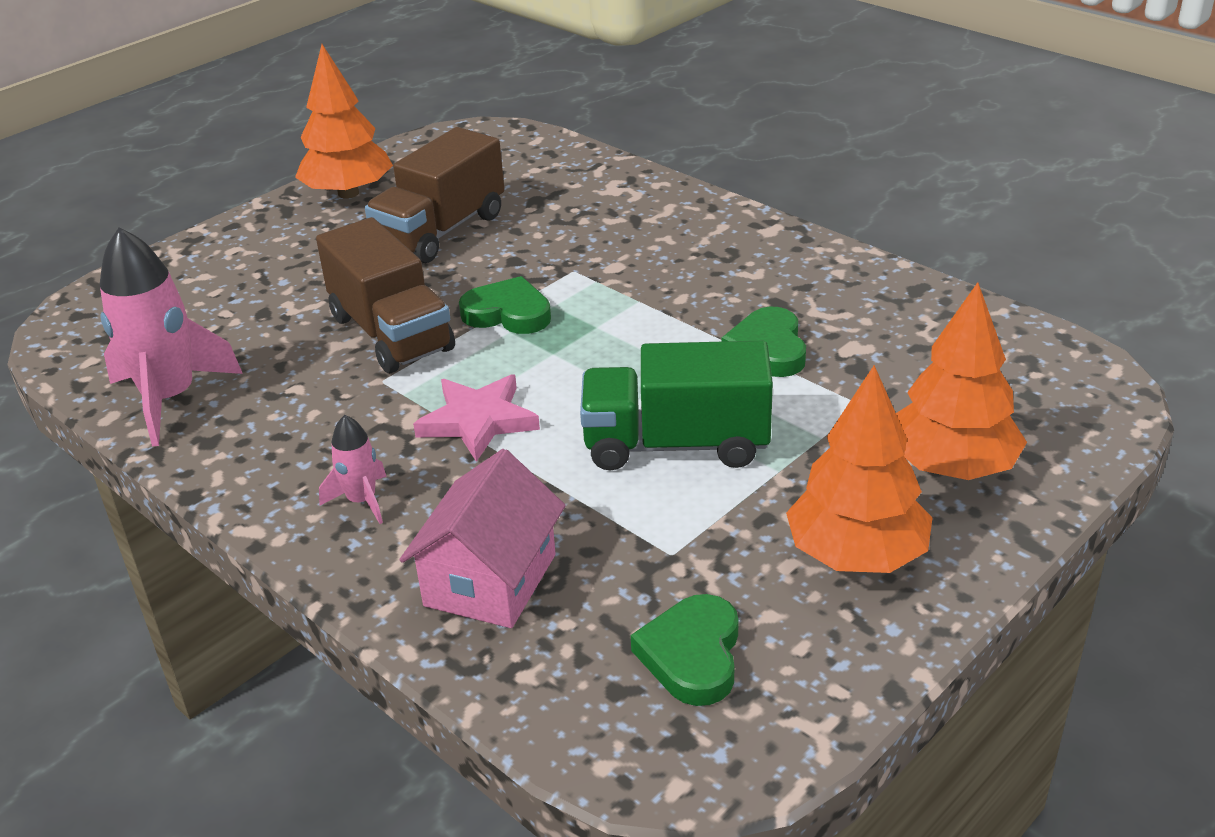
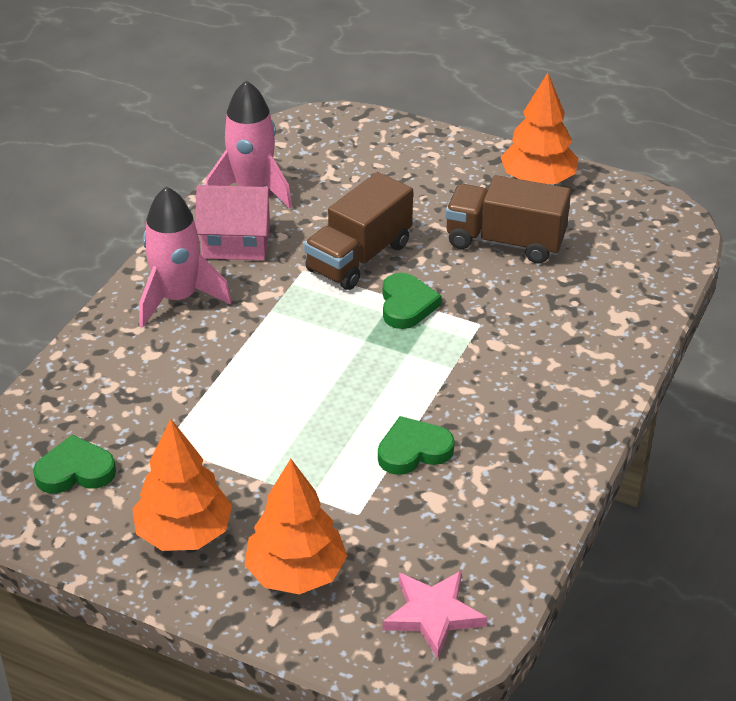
camera: 70 degrees right, 5 degrees up
(362, 501) = (178, 298): pink rocket -> pink rocket, size x2.00
(478, 421) = (273, 325): pink star -> pink star (433, 615)
(490, 580) = (120, 371): pink house -> pink house (236, 242)
(676, 444) = (277, 424): green truck -> none

